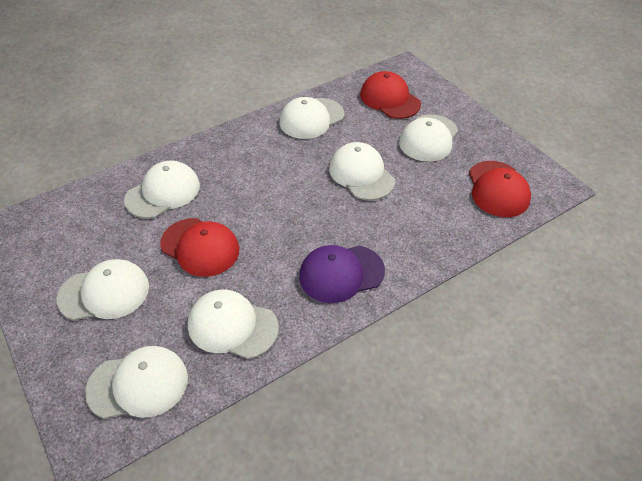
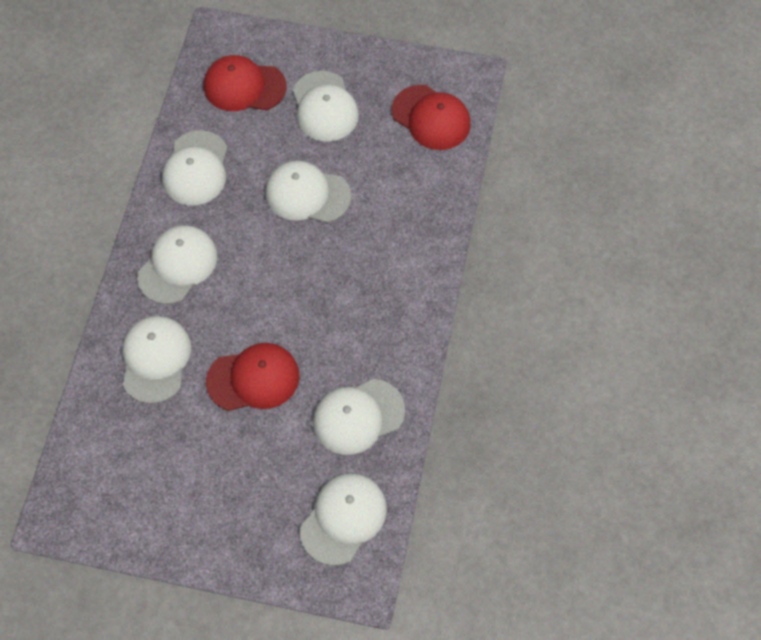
camera: 45 degrees left, 15 degrees up
(104, 293) = (226, 484): white cap -> white cap (177, 265)
(341, 273) = (390, 302): purple cap -> none

